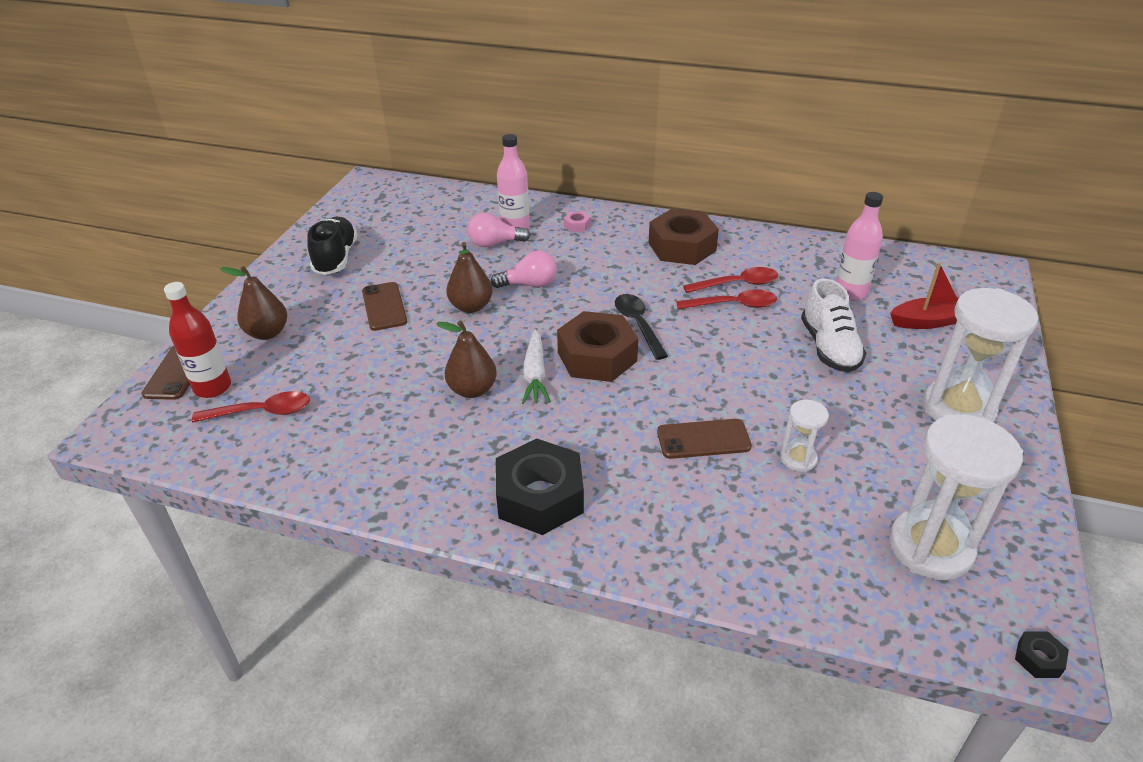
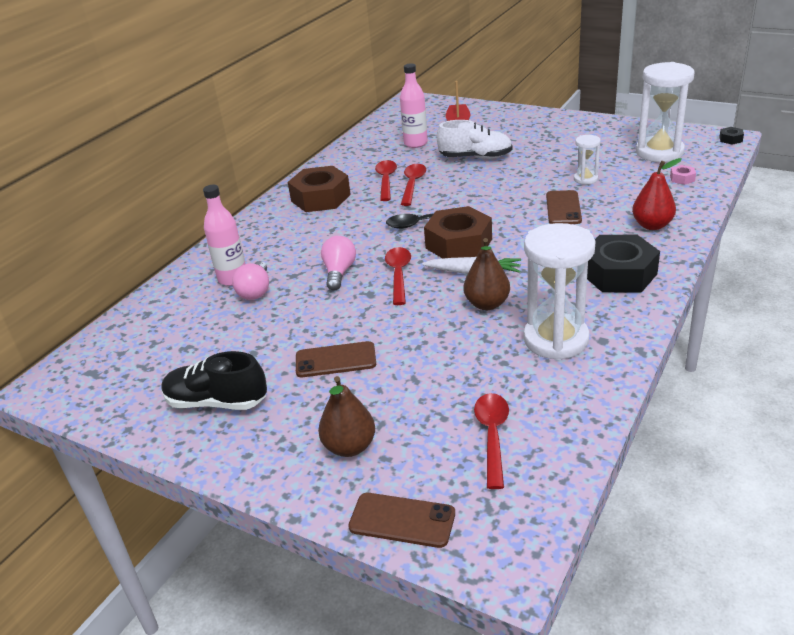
camera: 75 degrees left, 5 degrees down
(213, 387) = (441, 482): red bottle -> none
(471, 307) = (360, 305): brown pear -> none
(527, 322) = (398, 274): none -> red spoon
(577, 225) = (253, 244): pink nut -> pink nut (682, 178)
(672, 532) = (652, 225): none -> red pear
(958, 409) = (546, 129): white hourglass -> white hourglass (556, 339)

